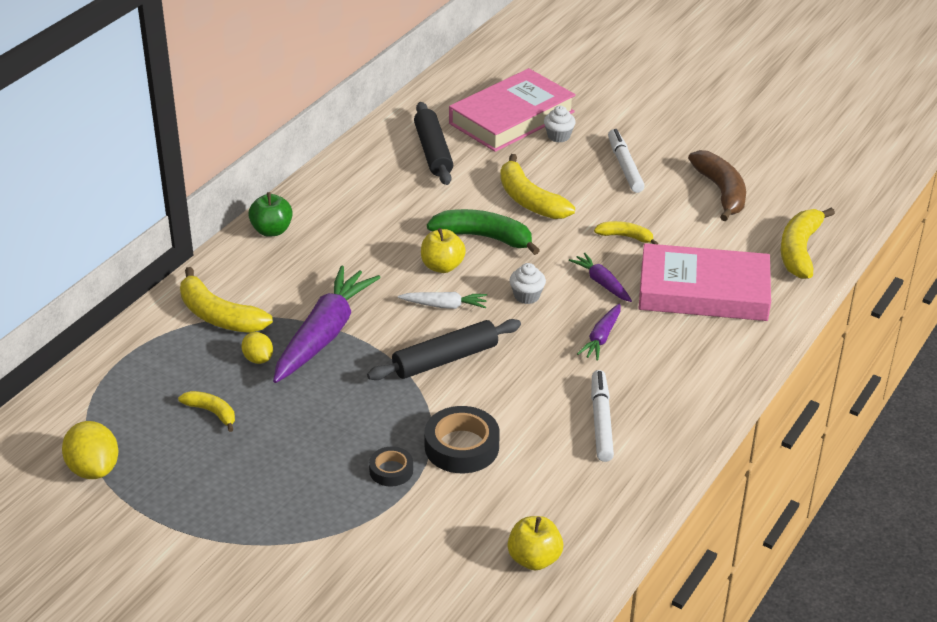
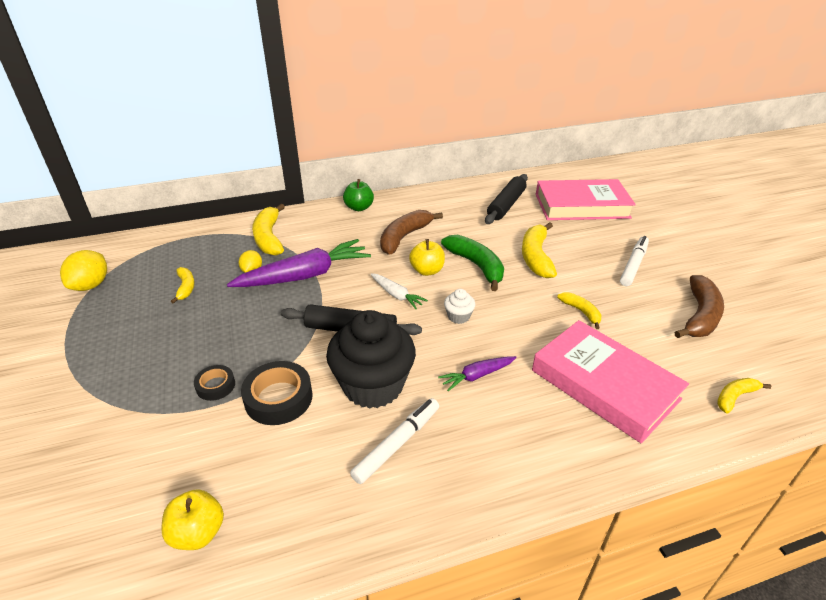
camera: 40 degrees right, 0 degrees up
(372, 241) = (404, 237): none -> brown banana
(527, 392) = (373, 385): none -> black cupcake
(558, 136) = (603, 228): white cupcake -> none
(602, 283) = (524, 335): purple carrot -> none
(800, 250) = (735, 397): yellow banana -> yellow banana, size x0.56

